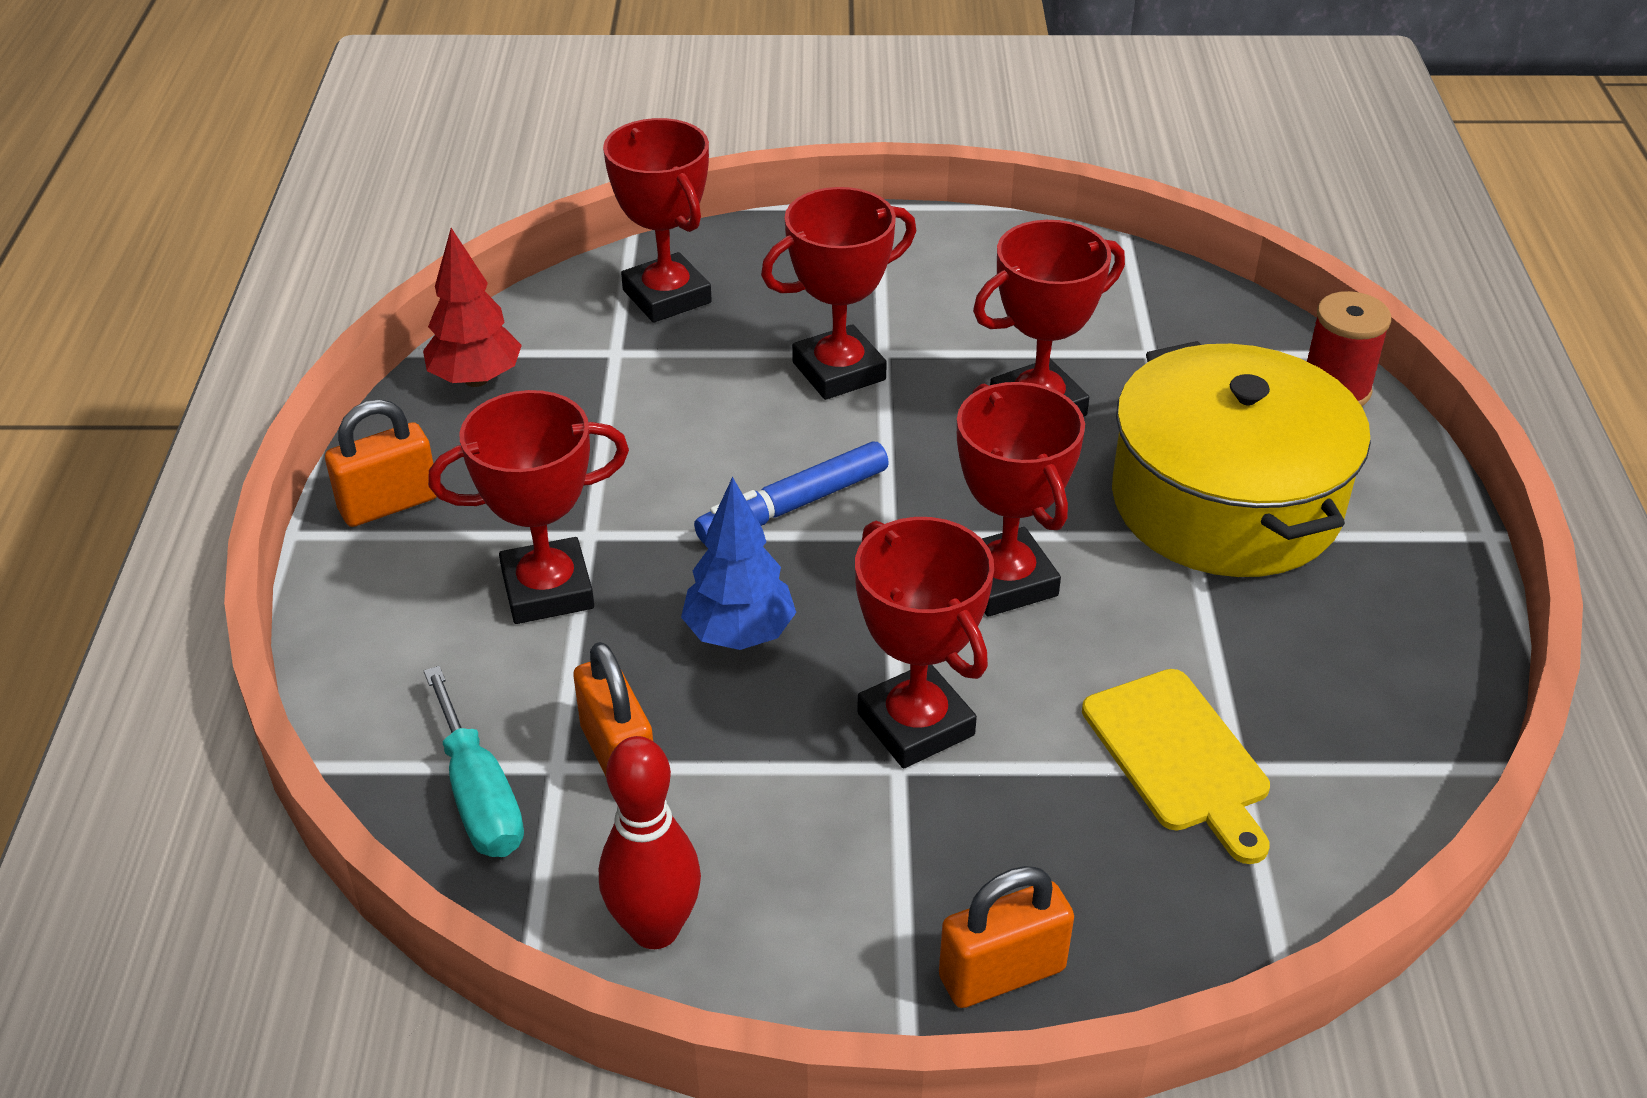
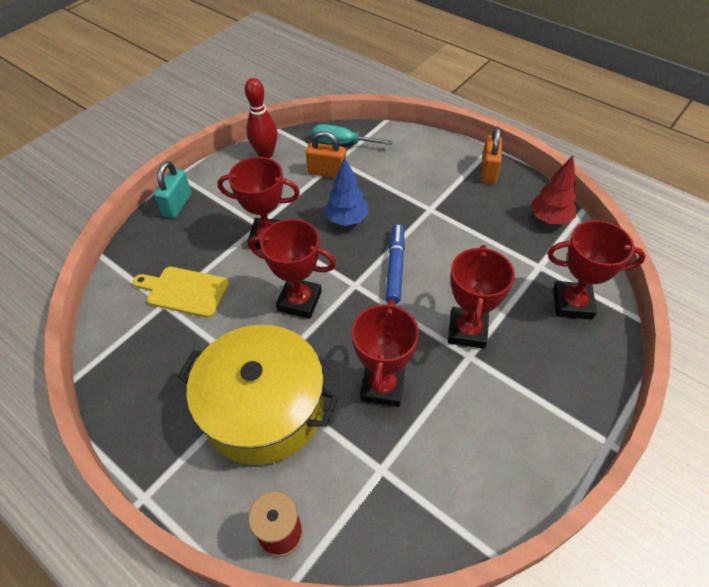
camera: 130 degrees right, 10 degrees up
(547, 590) = (411, 188): red trophy -> none
(1002, 973) = (177, 205): orange padlock -> turquoise padlock

